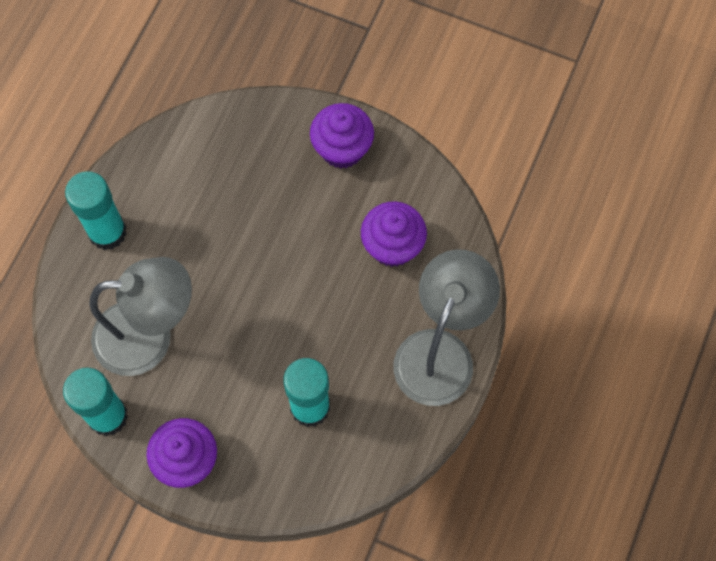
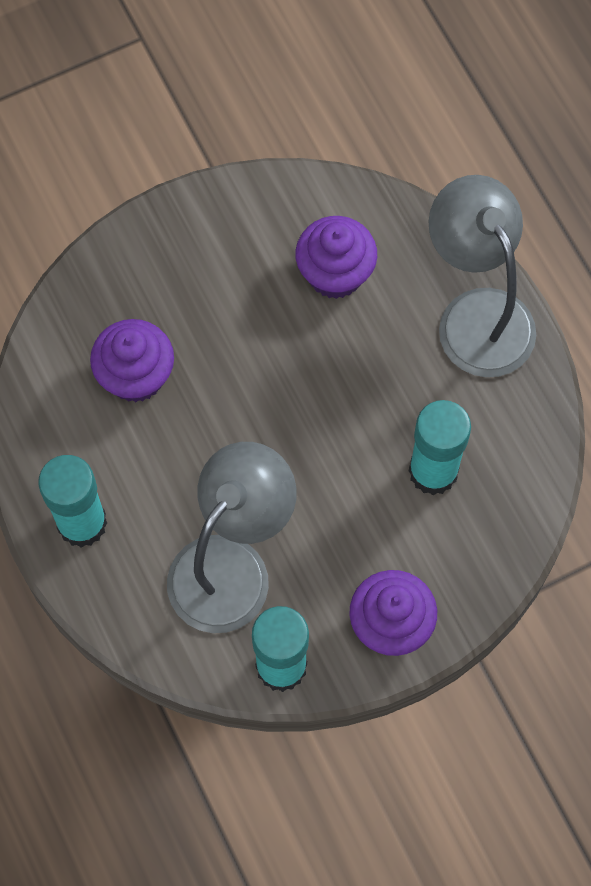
camera: 50 degrees left, 0 degrees up
(342, 149) = (193, 240): purple cupcake -> purple cupcake (136, 376)

